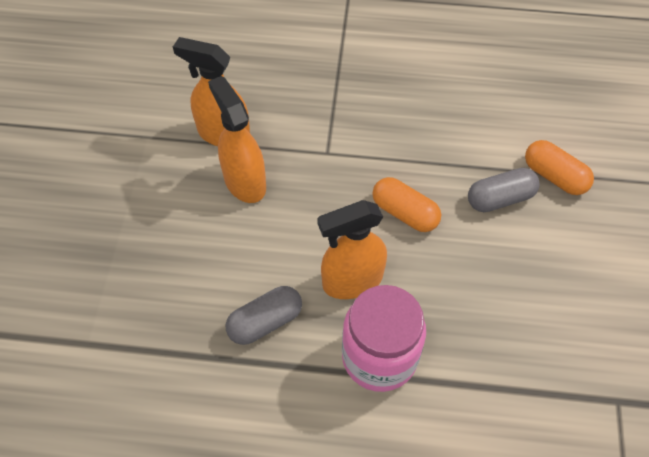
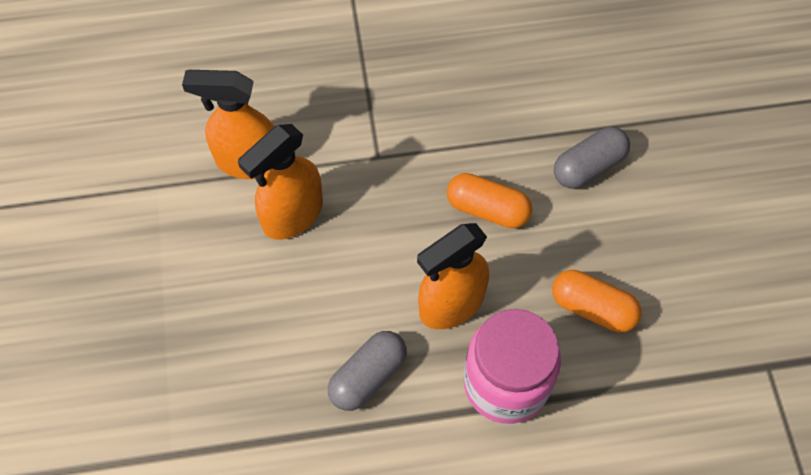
camera: 15 degrees left, 5 degrees up
(244, 181) = (292, 215): orange spray bottle -> orange spray bottle turned 90 degrees counterclockwise
(554, 176) = (641, 126): orange capsule -> orange capsule (593, 308)

